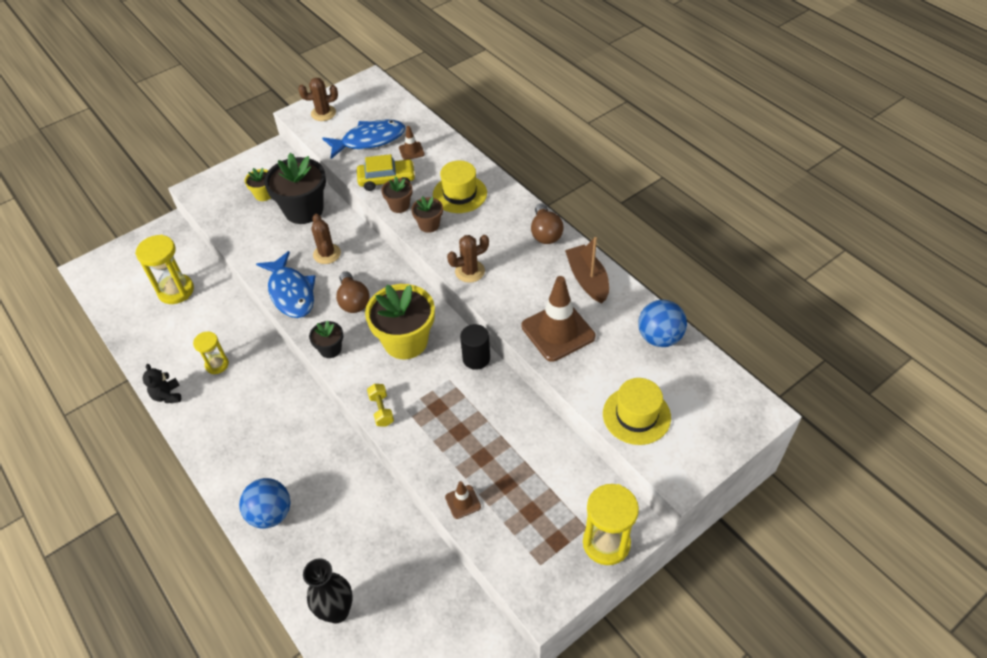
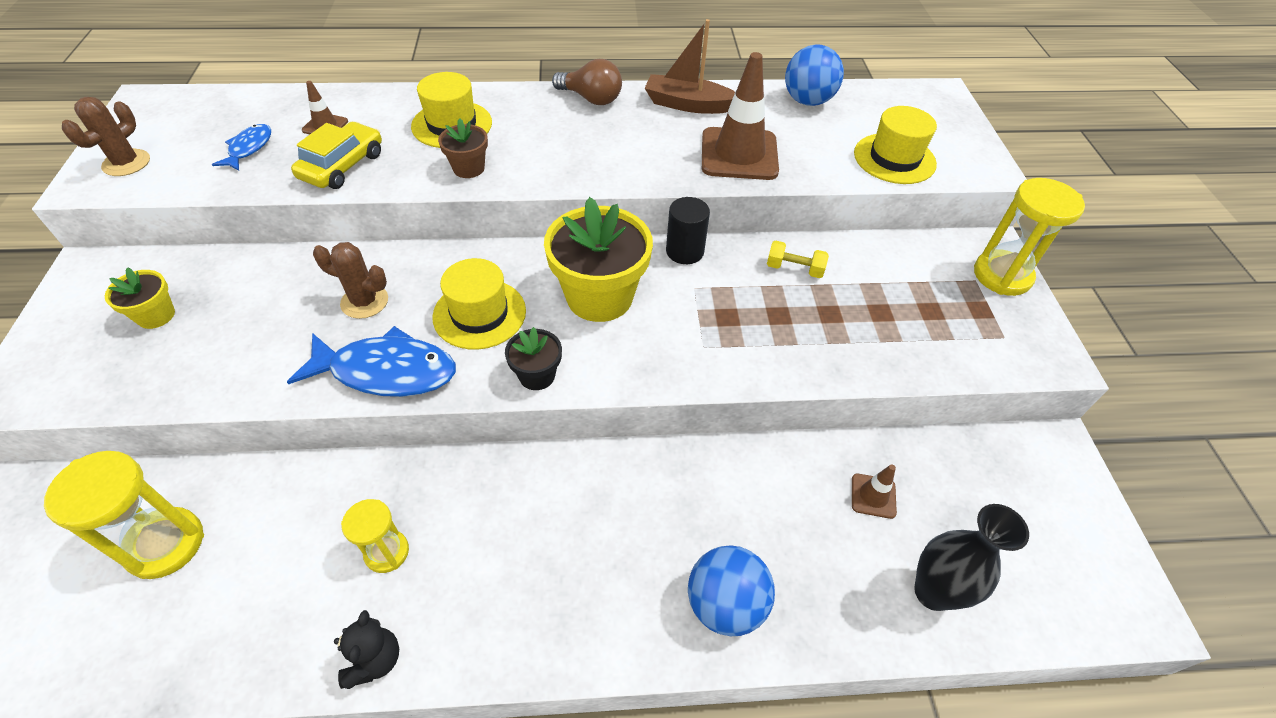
camera: 60 degrees left, 0 degrees up
(167, 395) = (374, 660): black teddy bear -> black teddy bear turned 105 degrees counterclockwise
(304, 210) = (251, 287): black flower pot -> none
(353, 301) = (479, 314): brown light bulb -> yellow hat
(369, 140) = (249, 148): blue fish -> blue fish, size x0.54
(381, 410) = (688, 370): yellow dumbbell -> yellow dumbbell (794, 269)
(399, 205) = (402, 176): brown flower pot -> none
(463, 502) = (883, 360): brown traffic cone -> brown traffic cone (873, 496)
(470, 271) = (583, 172): brown cactus -> none

